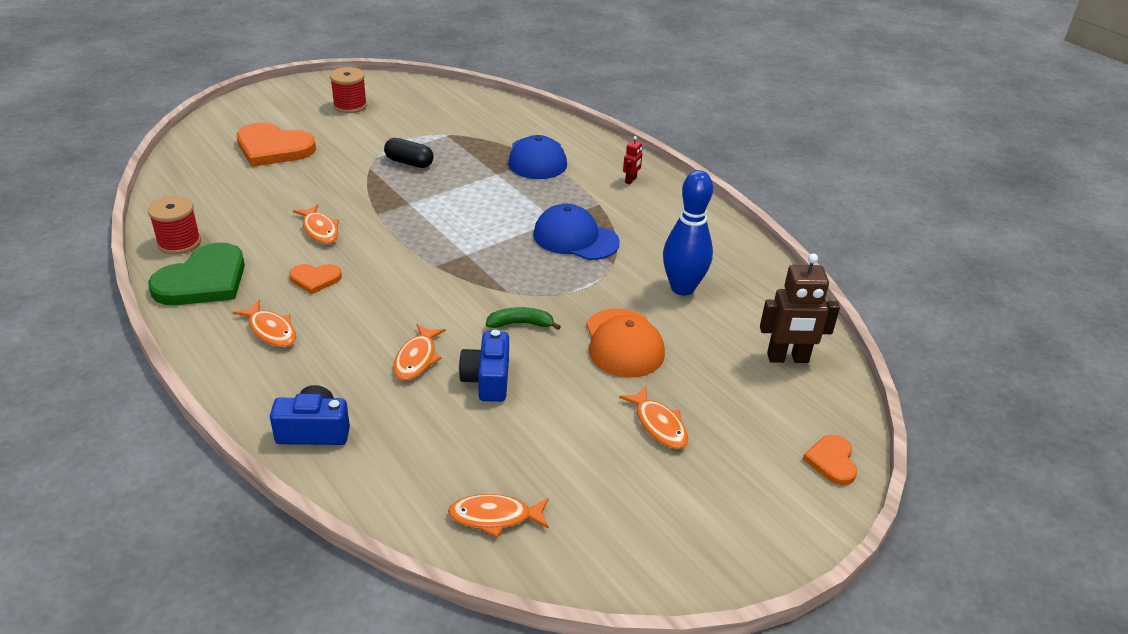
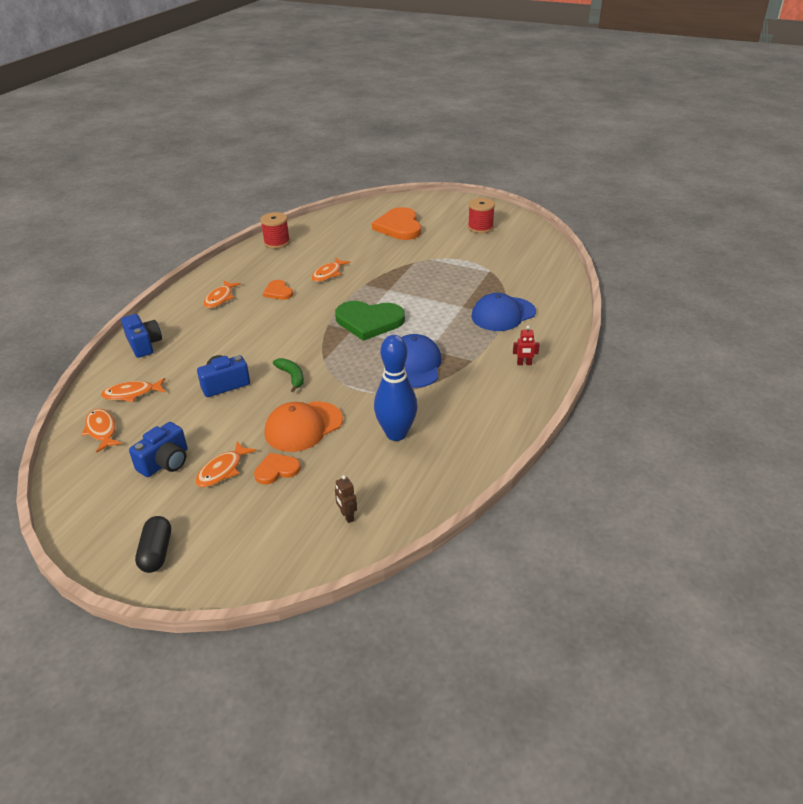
camera: 65 degrees right, 0 degrees up
(203, 280) = (249, 262): green heart -> green heart (369, 321)
(409, 162) = (436, 272): black capsule -> black capsule (156, 552)
(417, 359) = (227, 352): orange fish -> orange fish (132, 394)
(610, 469) = (165, 462): none -> blue camera
(787, 358) = (347, 516): brown robot -> brown robot, size x0.49
(832, 461) = (231, 574): orange heart -> orange heart (276, 470)

